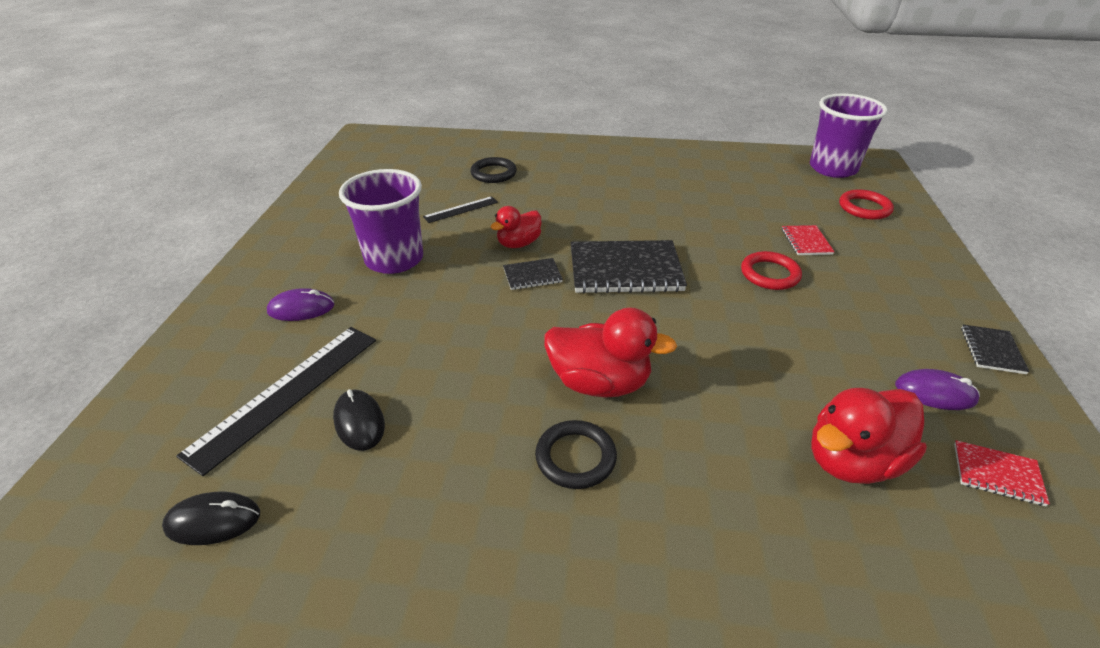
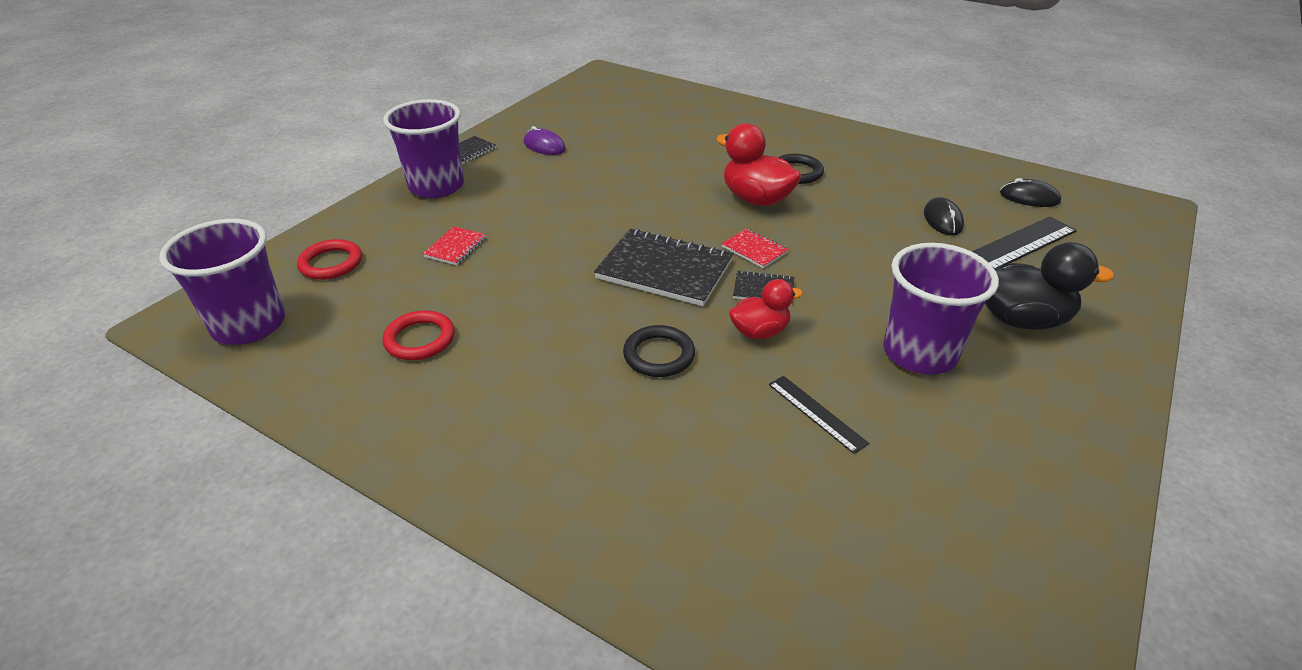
camera: 155 degrees left, 0 degrees up
(301, 308) = (1021, 320): purple mouse -> black duck
(461, 209) = (817, 413): black ruler -> black ruler turned 60 degrees clockwise
(493, 173) = (735, 486): black ring -> black ring (659, 355)
(770, 274) = (536, 230): red ring -> red ring (420, 339)
(852, 461) = (638, 137): red duck -> none
(928, 292) = (436, 186): none -> purple cup
(997, 474) = (572, 119): red notebook -> red notebook (754, 250)

